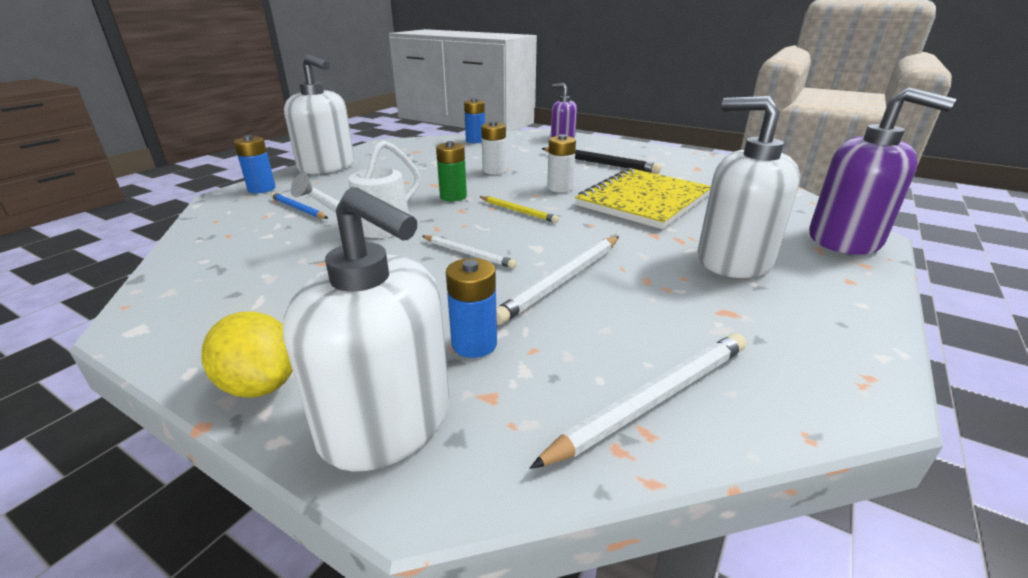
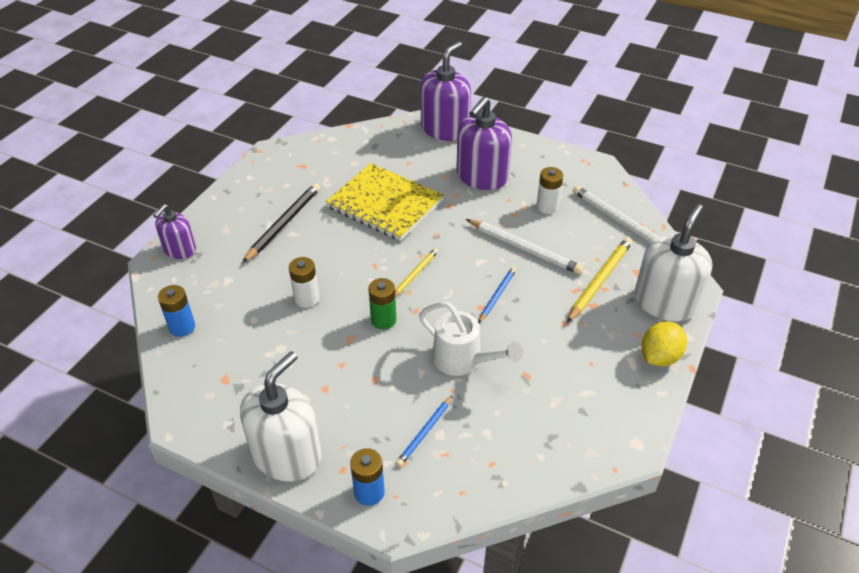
camera: 95 degrees left, 15 degrees up
(468, 254) = (497, 296): white pencil -> blue pencil
(474, 344) = (600, 281): blue battery -> yellow pencil
(560, 188) = (357, 251): white battery -> white battery (547, 207)
(734, 260) = (482, 177): white soap dispenser -> purple soap dispenser

